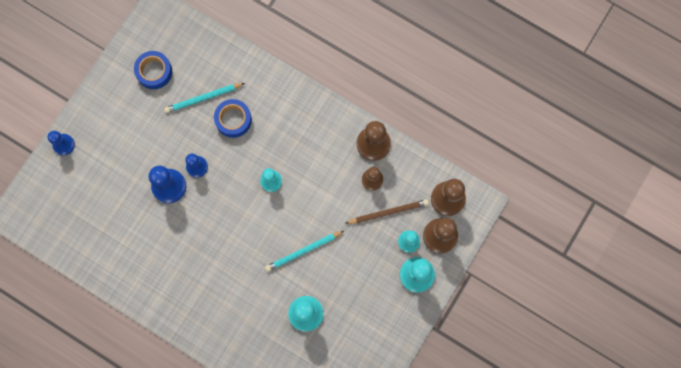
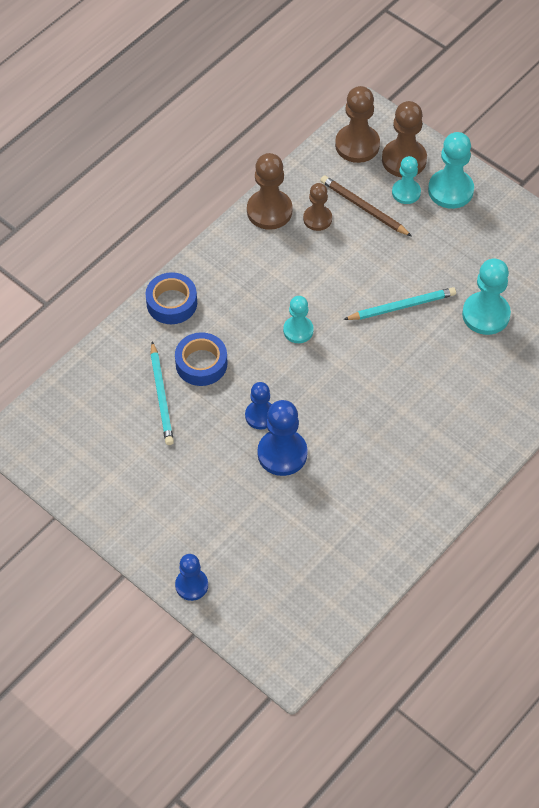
camera: 80 degrees left, 20 degrees down
(154, 72) = (106, 453): blue tape -> blue tape (172, 303)
(303, 251) = (401, 306): turquoise pencil -> turquoise pencil turned 90 degrees counterclockwise
(388, 212) = (364, 208): brown pencil -> brown pencil turned 45 degrees counterclockwise

